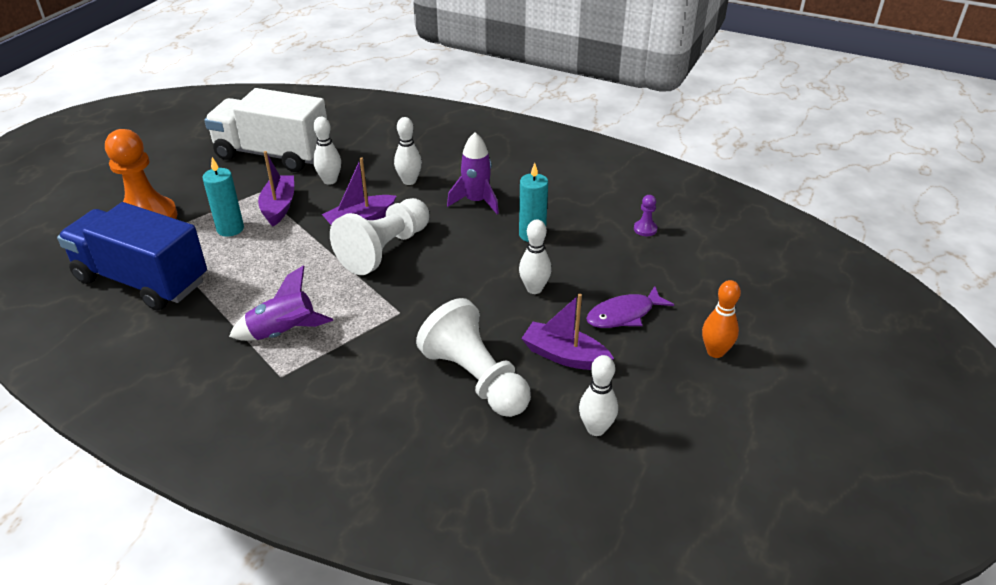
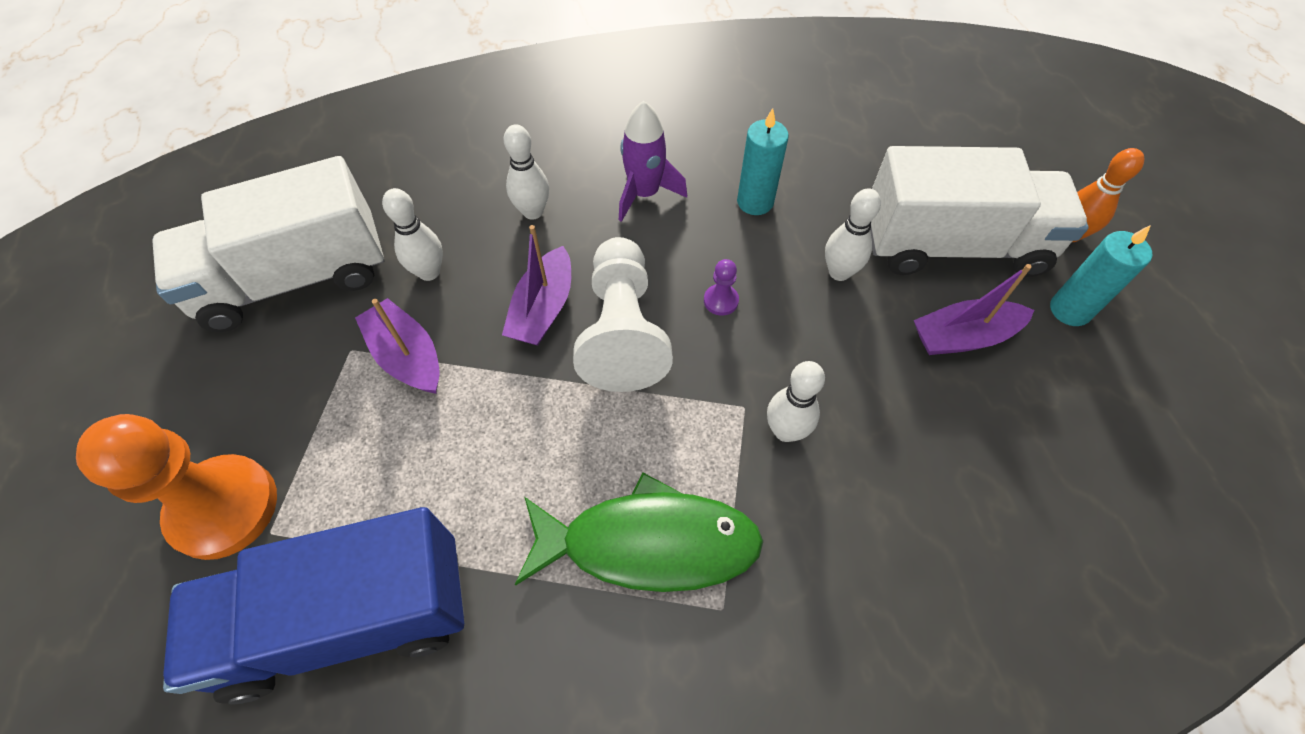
camera: 40 degrees left, 20 degrees up
(230, 229) = (379, 438): turquoise candle -> turquoise candle (1070, 310)
(284, 333) = (648, 543): purple rocket -> green fish
(476, 378) = (922, 433): white pawn -> none
(596, 429) = (1088, 404): white bowling pin -> white bowling pin (785, 431)
(624, 314) = (953, 245): purple fish -> white truck
(645, 229) = (850, 125): purple pawn -> purple pawn (721, 301)

